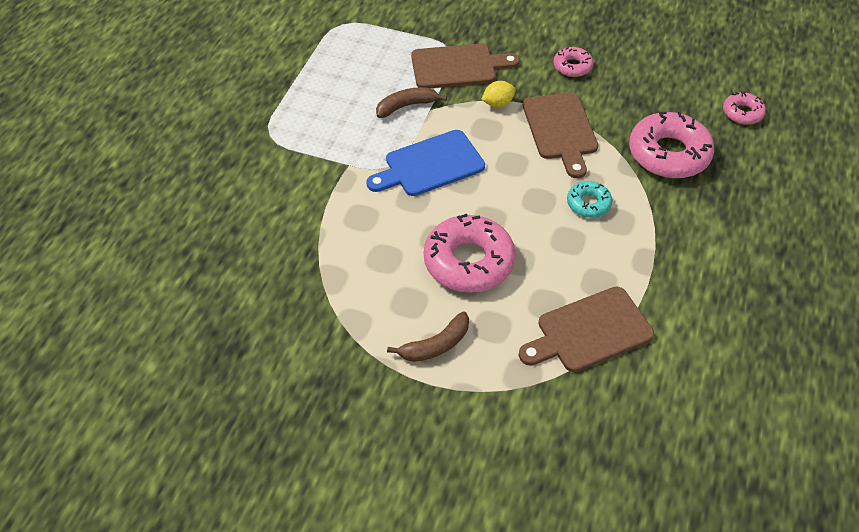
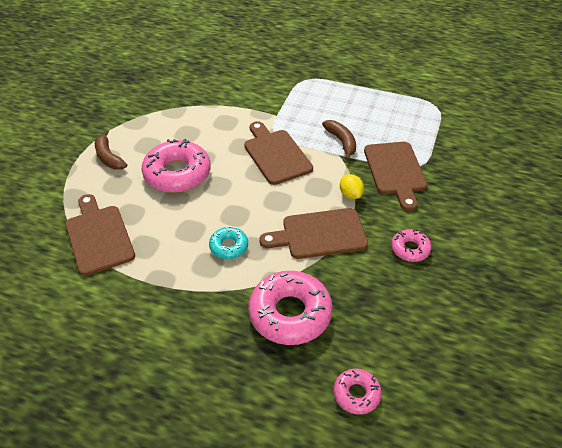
camera: 90 degrees right, 5 degrees down
(430, 165) = (276, 154): blue cutting board -> brown cutting board

